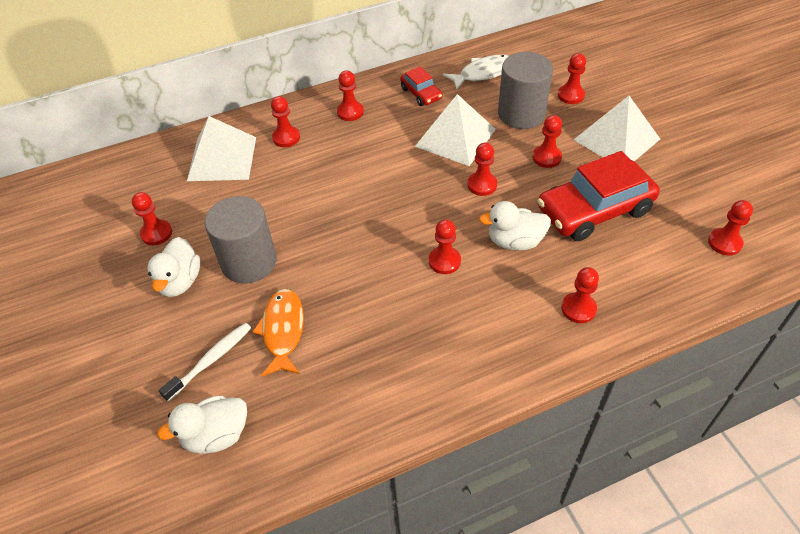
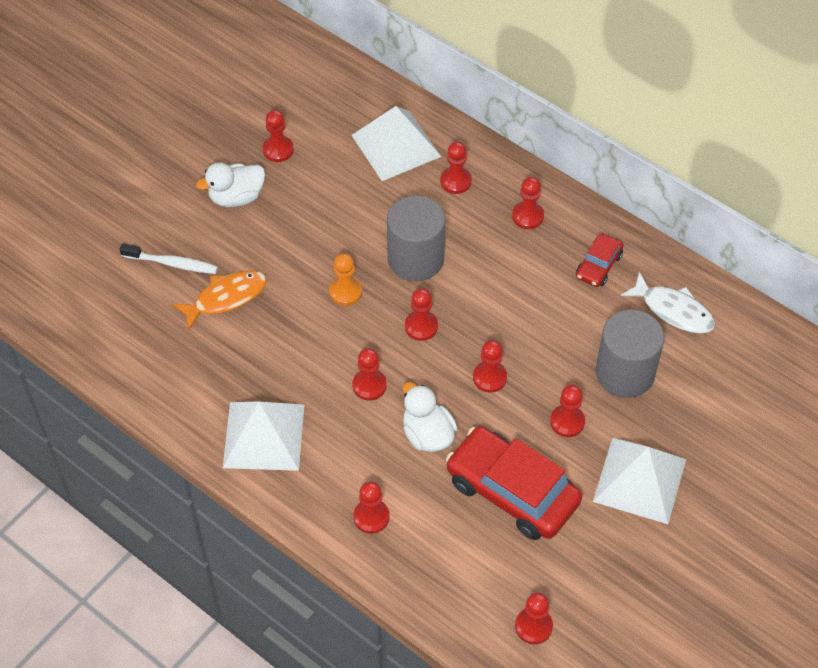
camera: 60 degrees right, 5 degrees up
(216, 435) = (109, 304): white duck -> none
(249, 262) = (284, 235): grey cylinder -> grey cylinder (415, 259)
(339, 242) = (345, 292): none -> orange pawn
(455, 137) = (547, 326): white pyramid -> white pyramid (263, 436)
(571, 95) = (690, 411): red pawn -> red pawn (421, 326)

